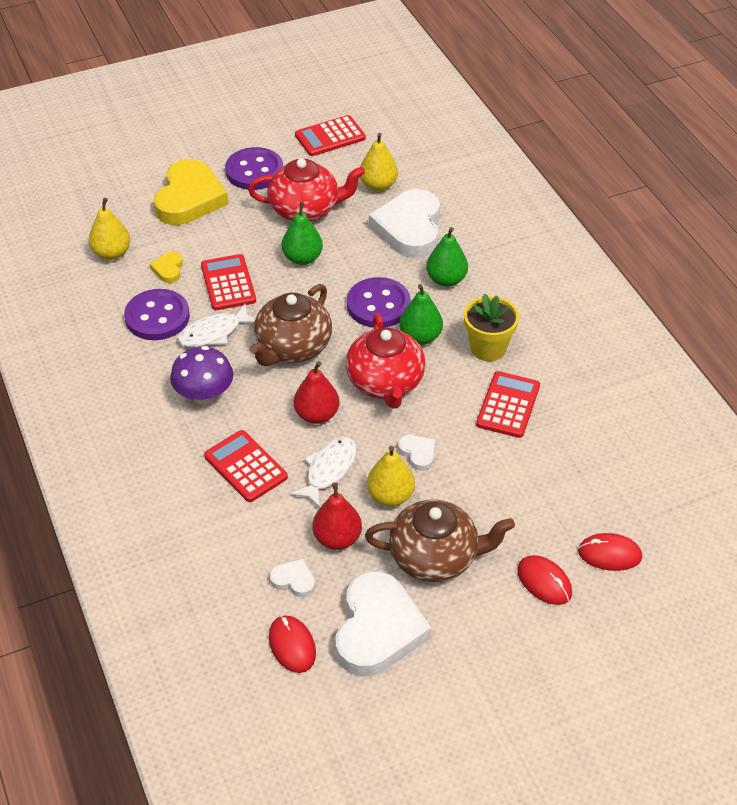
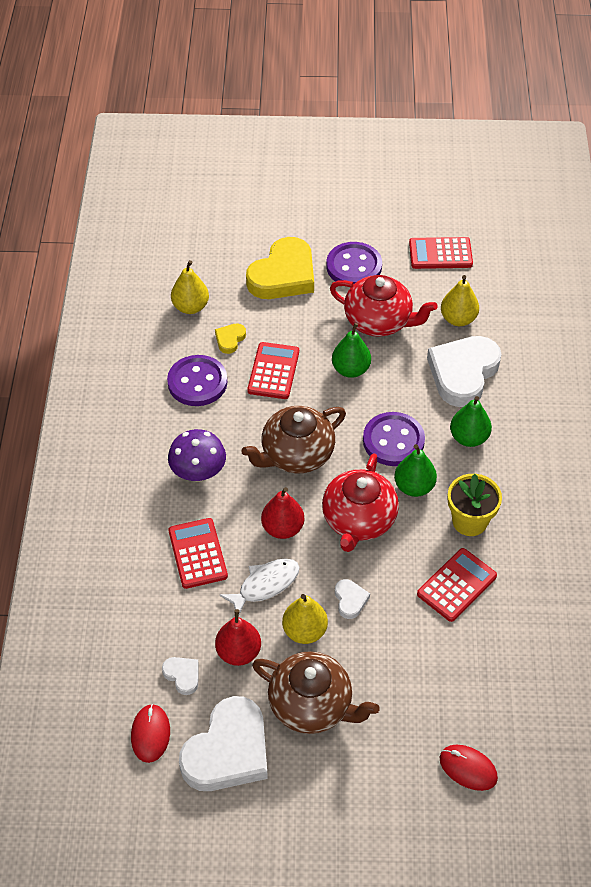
camera: 25 degrees right, 5 degrees up
(214, 333) = (236, 415): white fish -> none
(544, 582) = (394, 769): red mouse -> none

